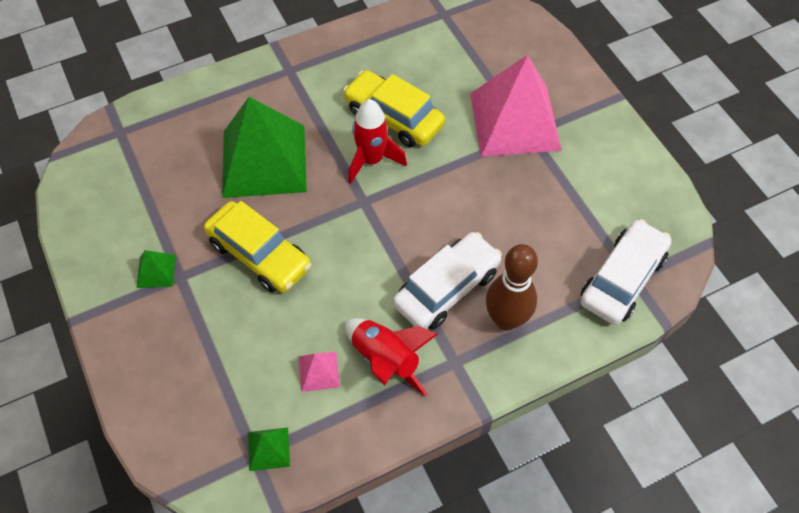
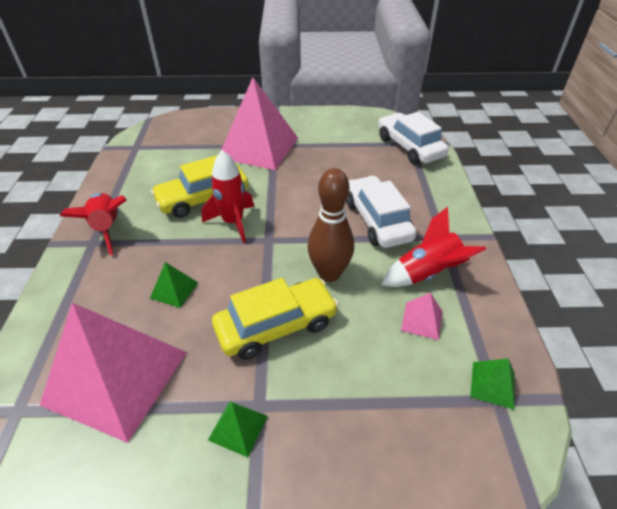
camera: 65 degrees left, 15 degrees down
(166, 172) = (117, 377): none -> pink pyramid
(264, 160) = (174, 290): green pyramid -> green pyramid, size x0.40
(311, 69) = (107, 228): none -> red rocket
(506, 319) = (417, 201): brown bowling pin -> brown bowling pin (329, 273)

